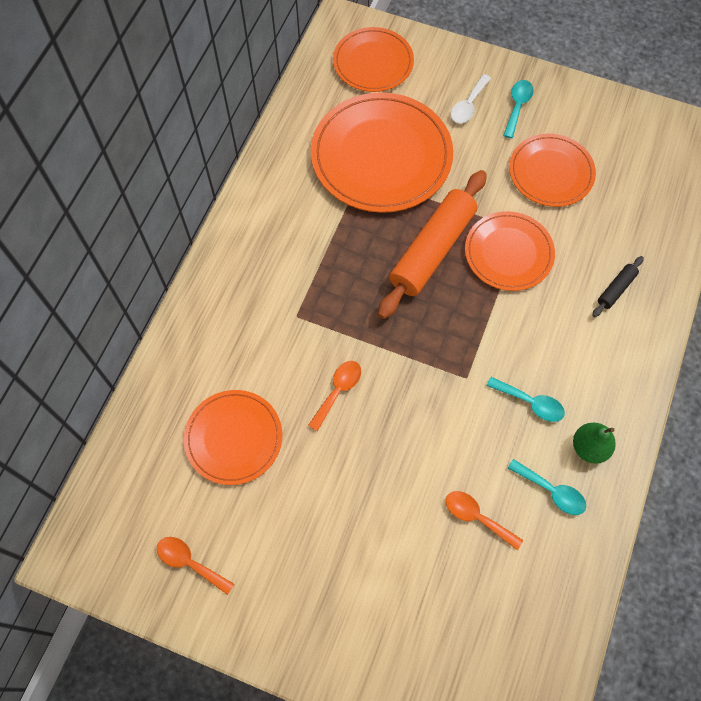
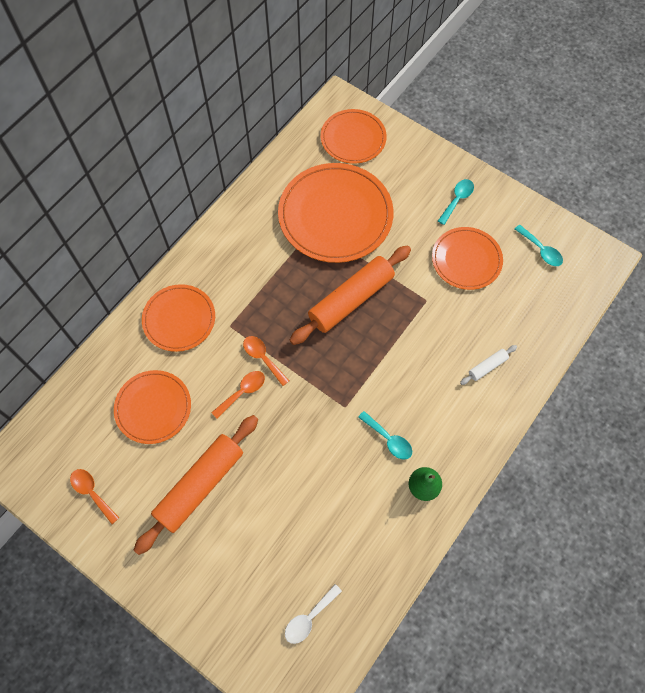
camera: 15 degrees right, 0 degrees up
(322, 517) = (200, 485): none -> orange rolling pin
(468, 105) = (418, 190): white spoon -> white spoon (309, 618)
(476, 517) = (317, 517): orange spoon -> orange spoon (263, 358)
(508, 253) = (410, 316): orange plate -> orange plate (179, 319)
(551, 491) = (382, 513): turquoise spoon -> turquoise spoon (541, 250)
(616, 289) = (487, 367): black rolling pin -> white rolling pin

